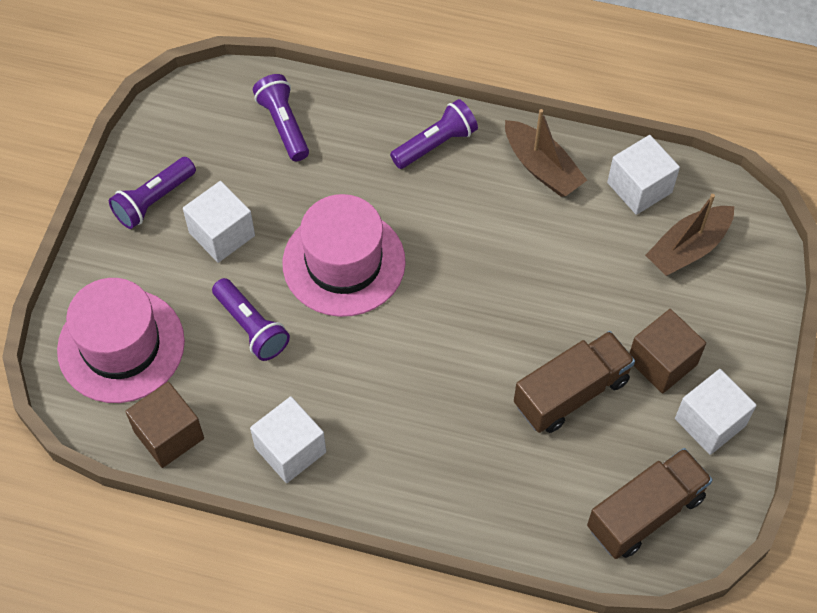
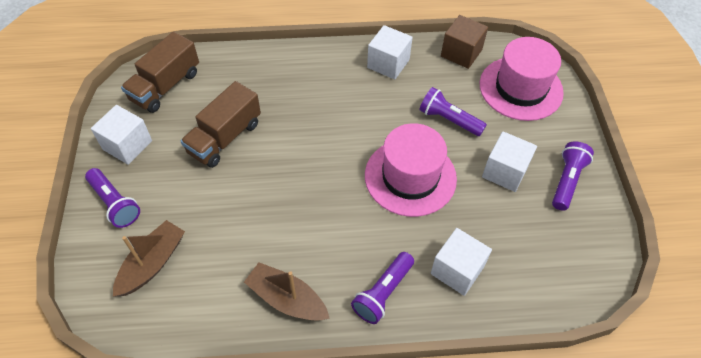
camera: 160 degrees right, 5 degrees down
(283, 124) = (513, 271): purple flashlight -> purple flashlight (115, 204)
(639, 187) = (200, 306): white cube -> white cube (457, 270)
(662, 362) = (164, 173): brown cube -> none

